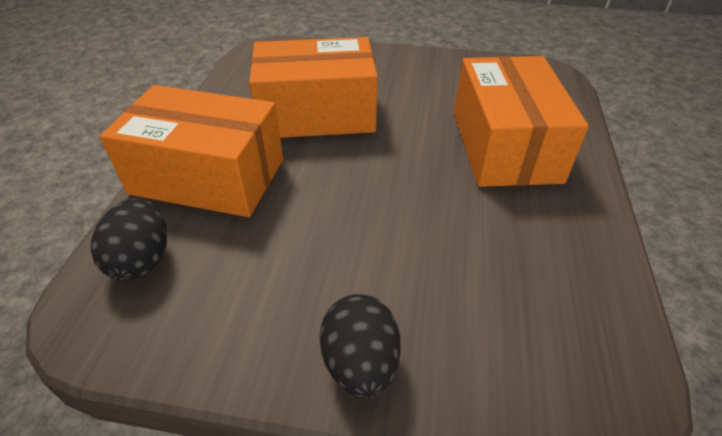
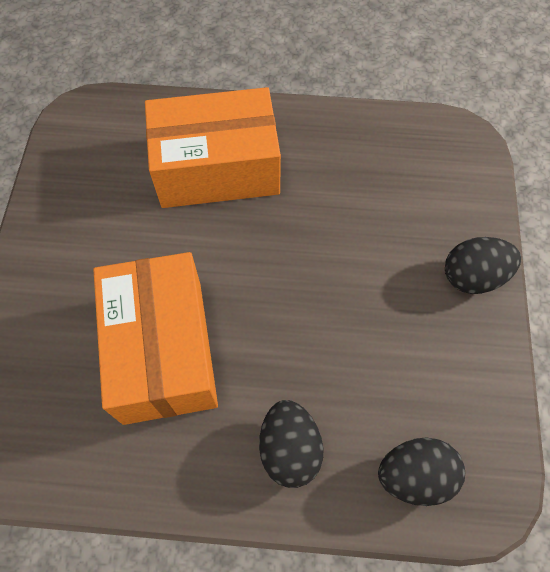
camera: 95 degrees left, 20 degrees up
(208, 176) = (289, 449): orange box -> black egg

